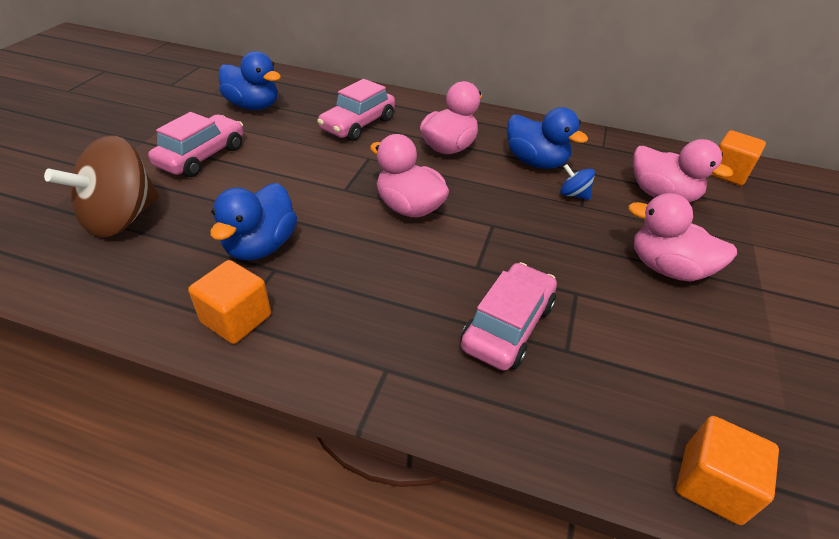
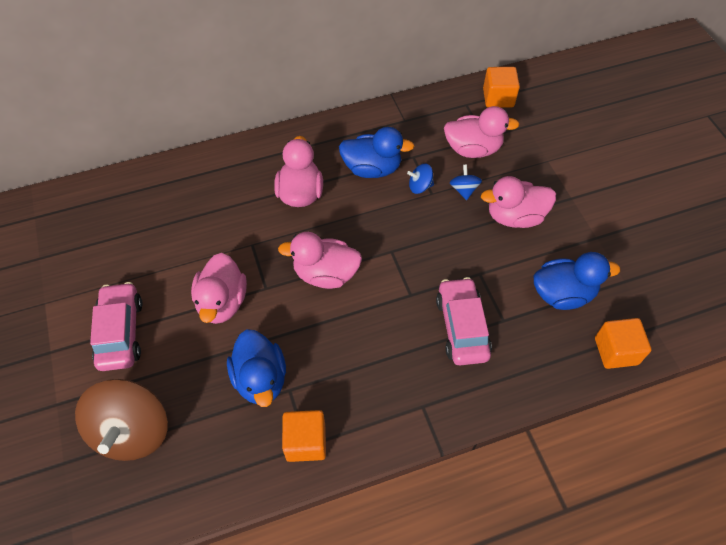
camera: 35 degrees left, 15 degrees up
(253, 106) = (97, 249): blue duck -> blue duck (562, 294)
(298, 179) = (222, 302): none -> pink duck
(358, 125) = (208, 213): pink car -> none
(622, 219) = (464, 190): none -> blue spinning top

